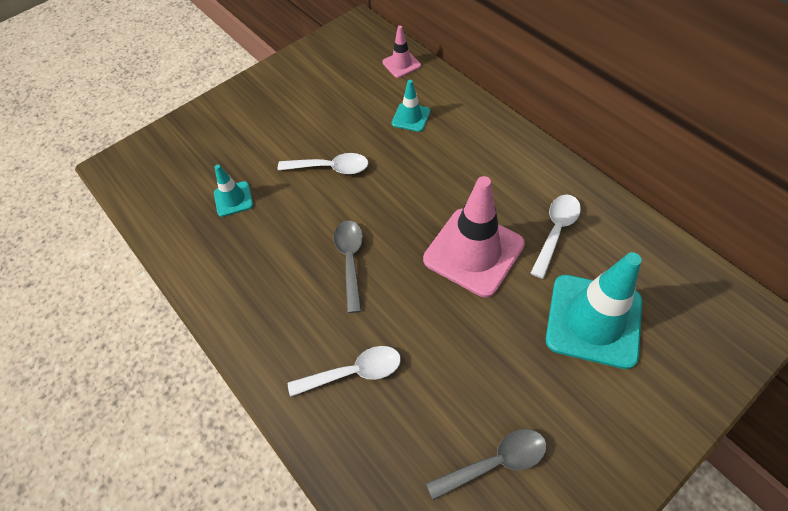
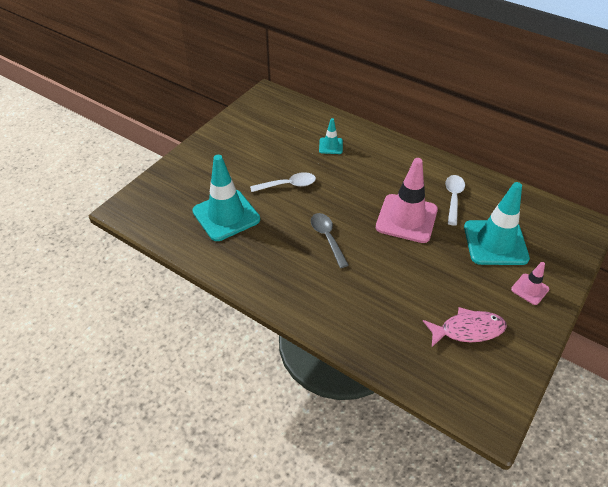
camera: 20 degrees left, 10 degrees down
(233, 199) = (226, 215): turquoise traffic cone -> turquoise traffic cone, size x2.05
(354, 372) = (358, 301): white spoon -> none
(401, 64) = (309, 114): pink traffic cone -> pink traffic cone (529, 289)
(495, 462) = (468, 330): grey spoon -> pink fish

